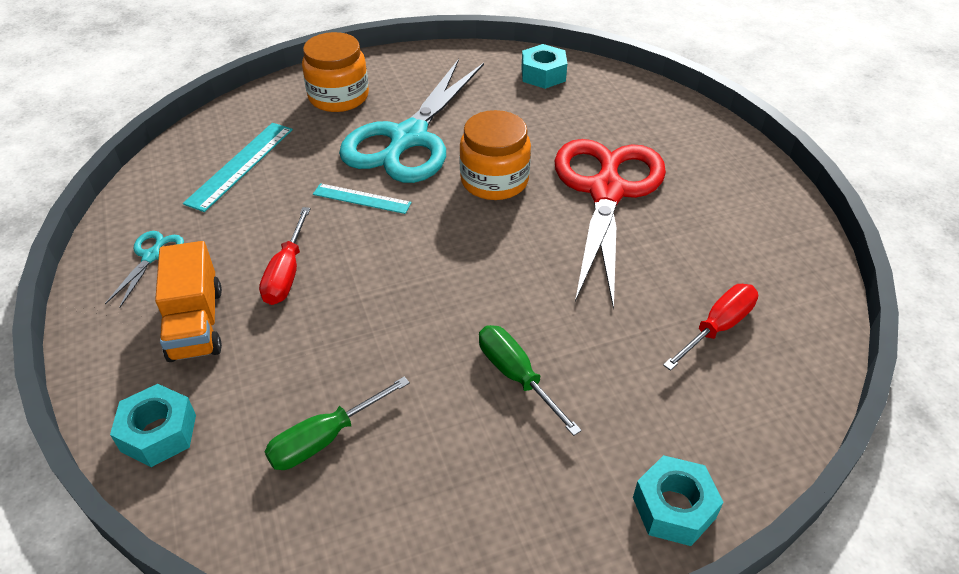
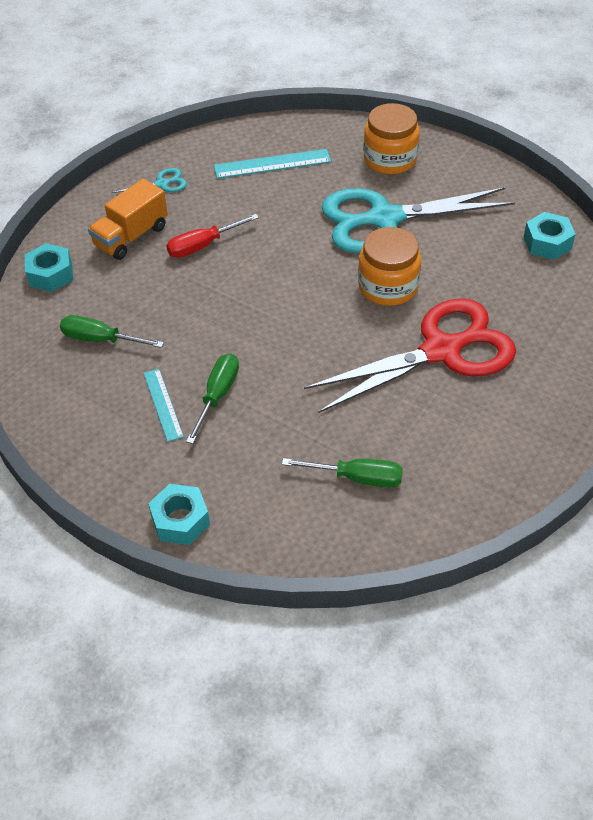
camera: 55 degrees right, 5 degrees up
(361, 198) = (300, 235): turquoise ruler -> turquoise ruler (163, 404)
(717, 327) = (357, 478): red screwdriver -> green screwdriver

